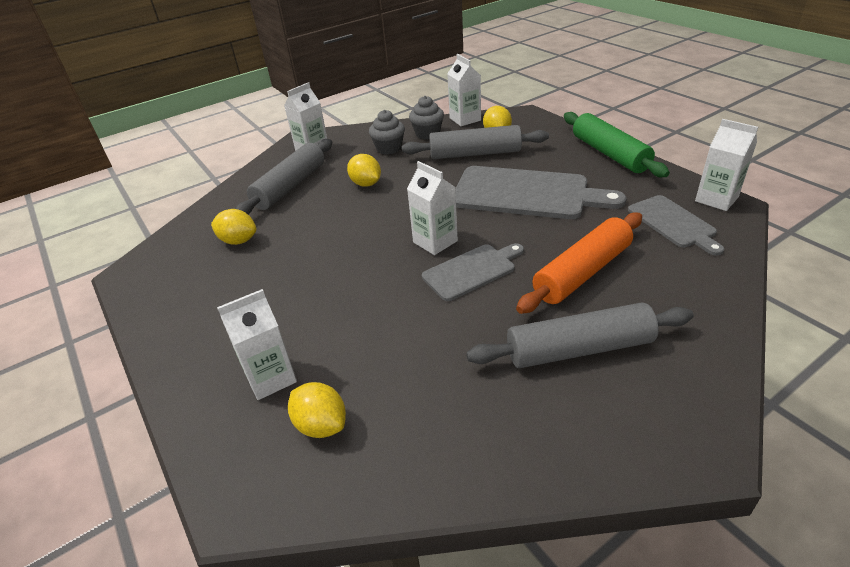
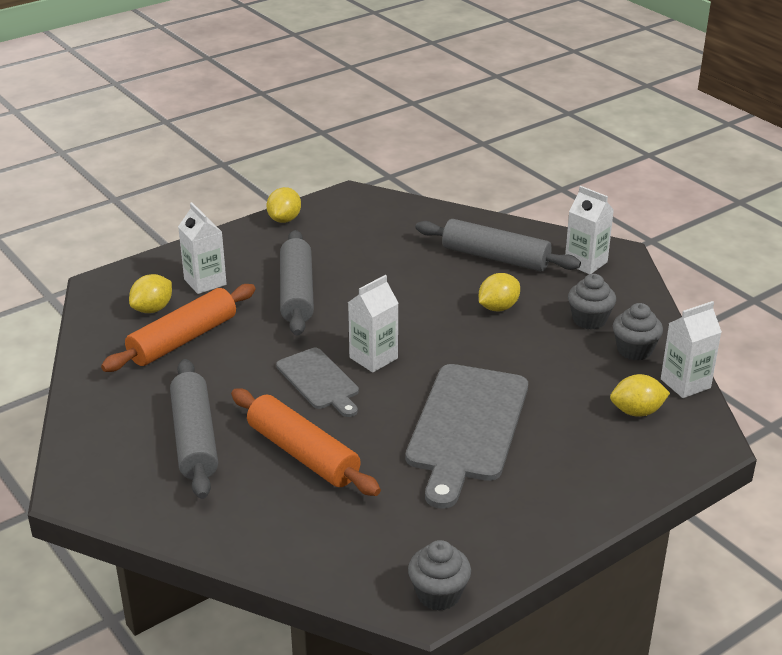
camera: 85 degrees right, 5 degrees down
(238, 241) = (392, 241): yellow lemon -> yellow lemon (284, 219)
(395, 383) = (183, 339): none -> orange rolling pin
(475, 154) = (574, 390): grey rolling pin -> grey rolling pin (297, 293)
(609, 154) = (573, 514): green rolling pin -> none
(673, 223) = (386, 541): grey cutting board -> none
(716, 199) = (438, 594): white carton -> grey cupcake

